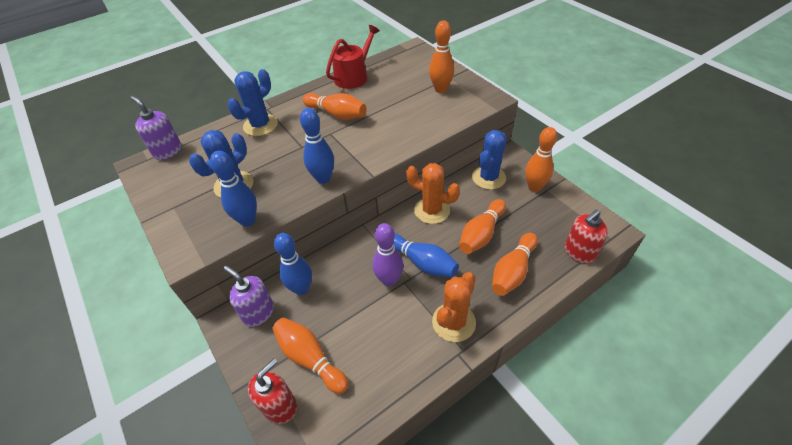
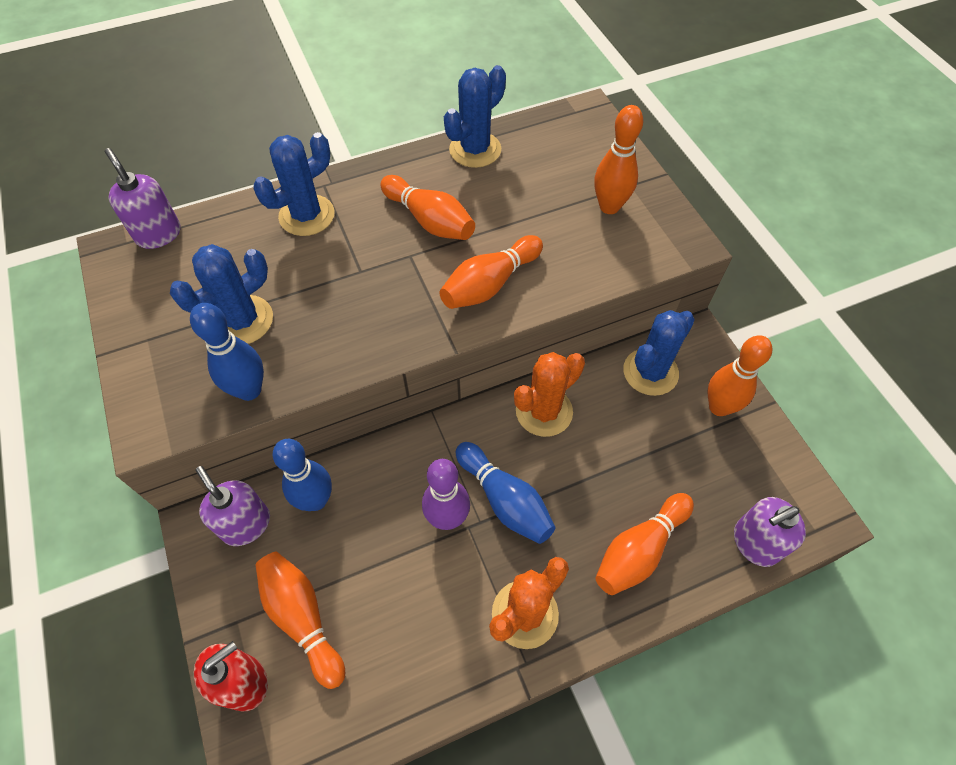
camera: 10 degrees right, 10 degrees up
(323, 178) = (379, 340): blue bowling pin -> none
(354, 76) = (475, 150): red watering can -> blue cactus
(432, 210) = (544, 411): orange cactus -> orange cactus turned 75 degrees counterclockwise
(481, 234) = (609, 472): orange bowling pin -> orange bowling pin (489, 284)
(579, 252) = (754, 543): red soap dispenser -> purple soap dispenser

